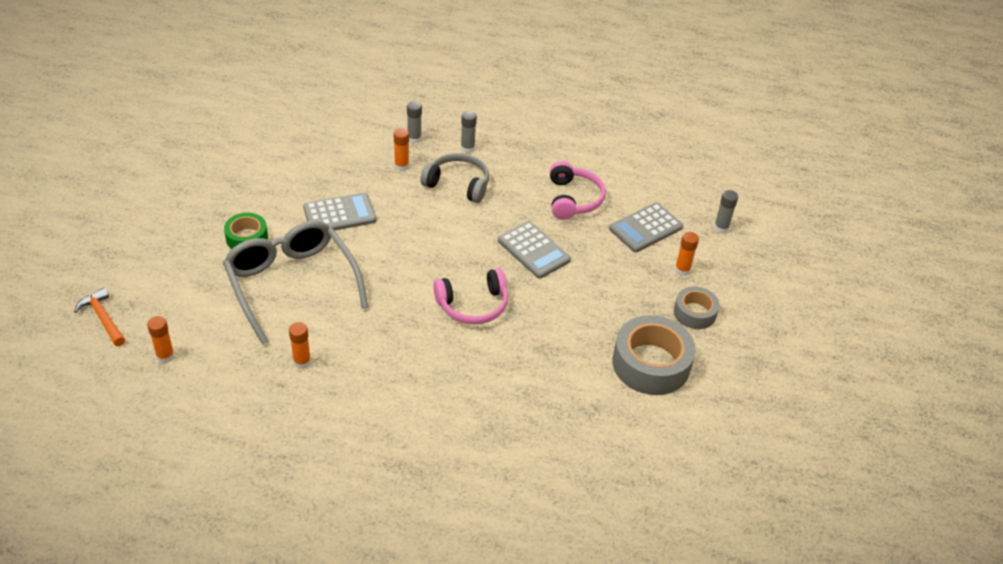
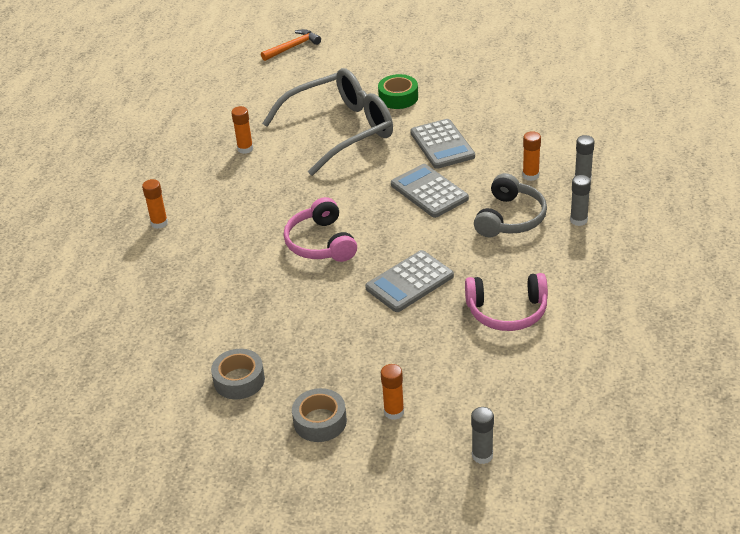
camera: 95 degrees right, 5 degrees down
(165, 356) = (252, 82): orange glue stick -> orange glue stick (159, 223)
(645, 228) = (466, 378): grey calculator -> grey calculator (429, 192)
(651, 364) = (239, 380): grey tape -> grey tape, size x0.57

